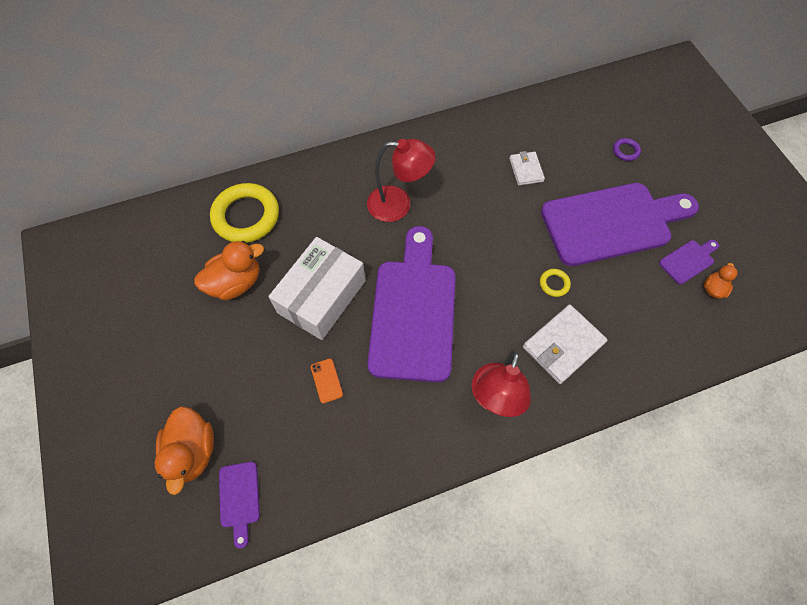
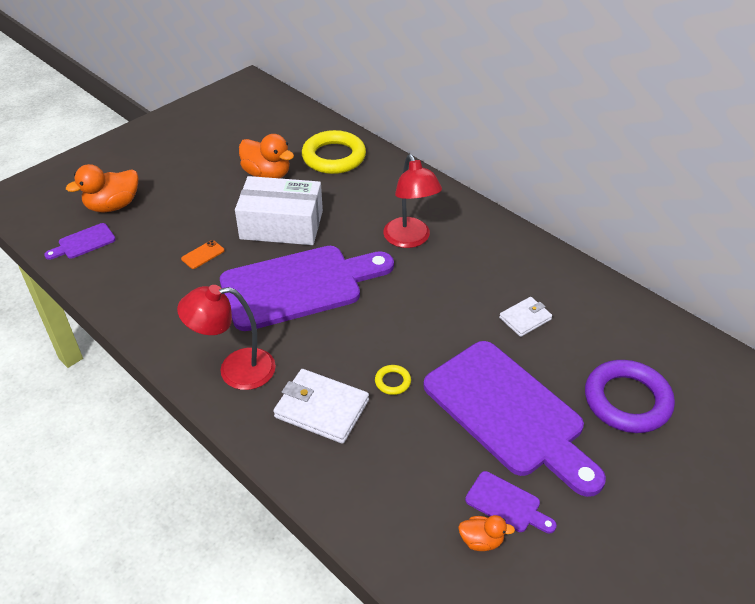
camera: 65 degrees right, 20 degrees down
(625, 151) = (627, 400): purple ring -> purple ring, size x2.35

